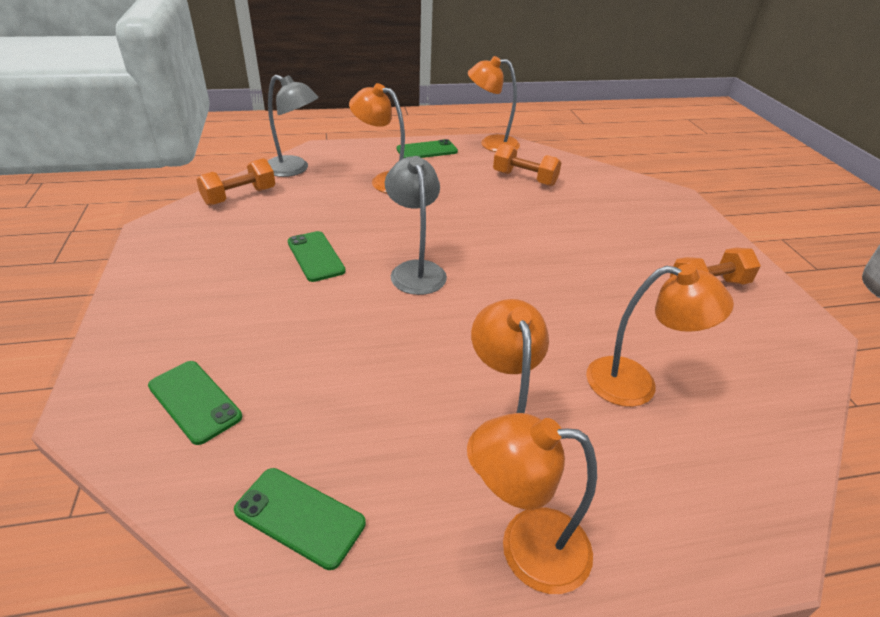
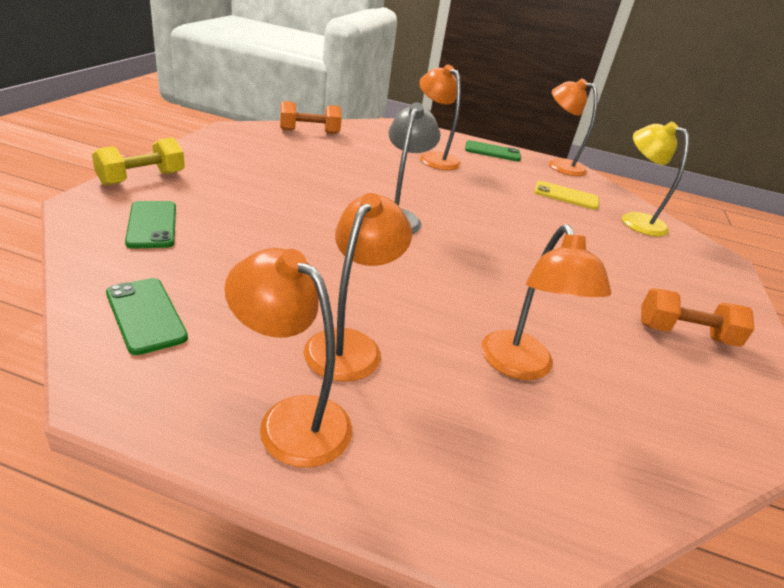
camera: 25 degrees right, 5 degrees down
(121, 344) = (142, 178): none -> yellow dumbbell
(294, 169) = (368, 130): grey lamp -> none
(315, 256) = (327, 181): green phone -> none
(524, 178) = (566, 196): orange dumbbell -> yellow phone
(592, 182) = (635, 220): none -> yellow lamp
(636, 383) = (521, 367): orange lamp -> orange lamp turned 45 degrees clockwise

